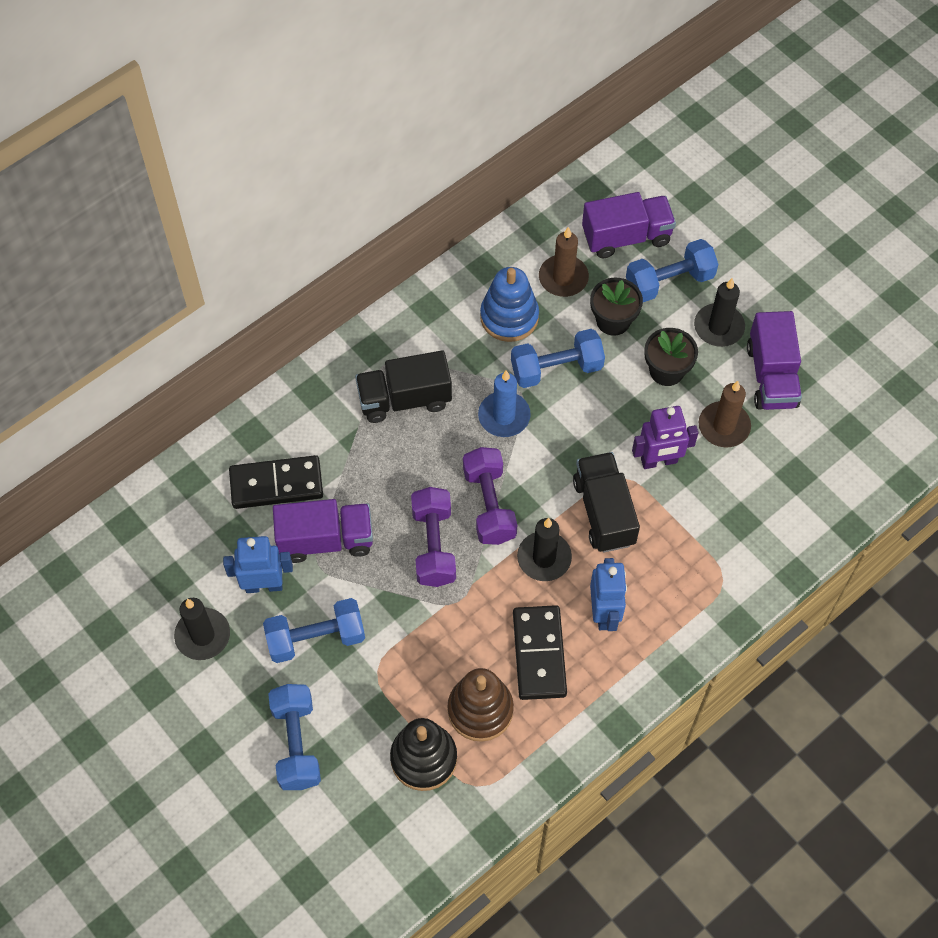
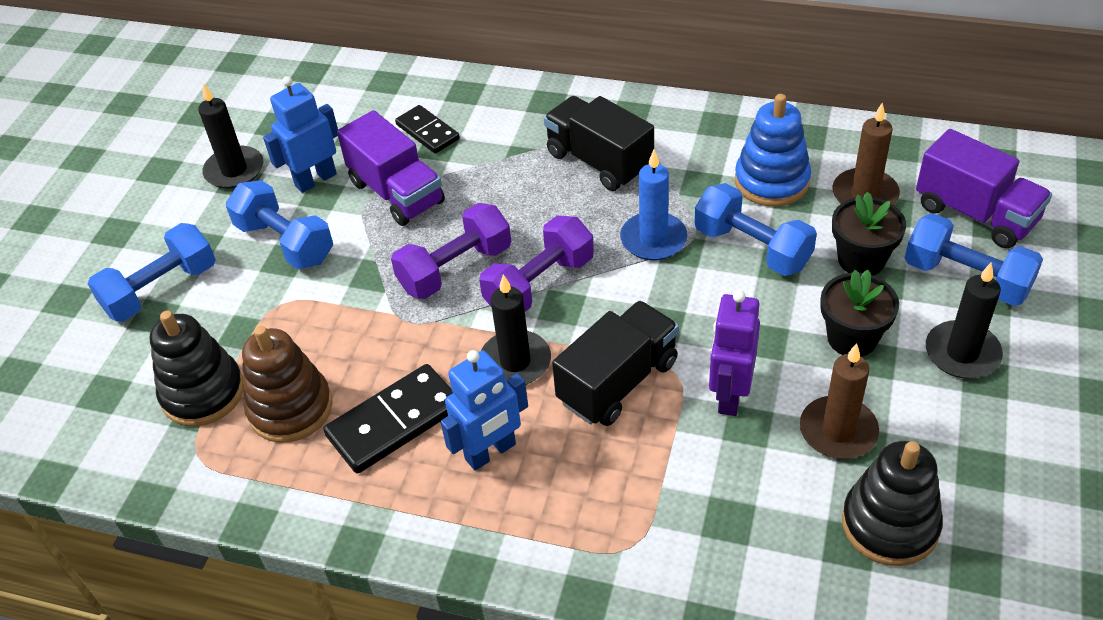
camera: 60 degrees right, 15 degrees down
(264, 585) = (315, 179): blue robot -> blue robot turned 90 degrees counterclockwise
(276, 484) = (427, 132): black domino -> black domino, size x0.64
(659, 461) = (730, 395): purple robot -> purple robot turned 60 degrees clockwise
(771, 376) = (957, 440): purple truck -> none
(798, 447) = (889, 524): none -> black stacking toy

